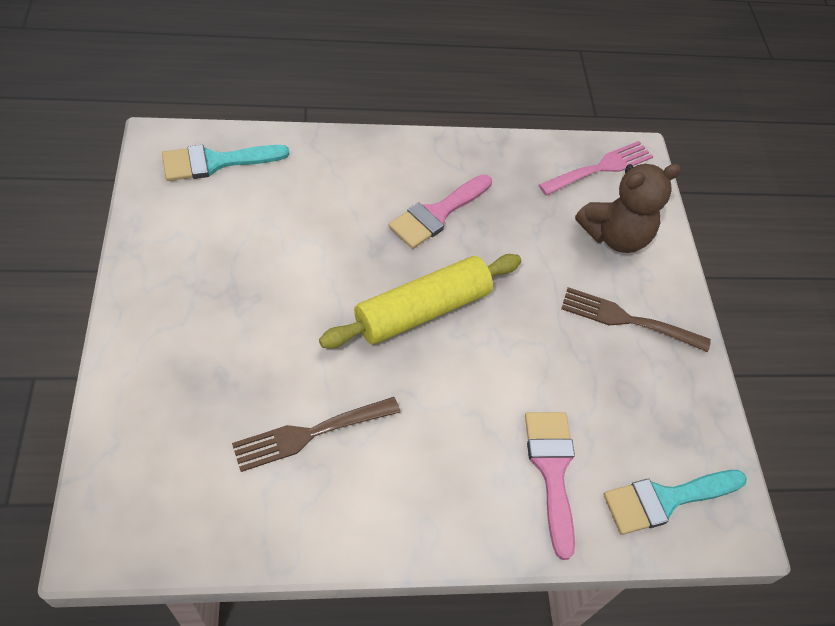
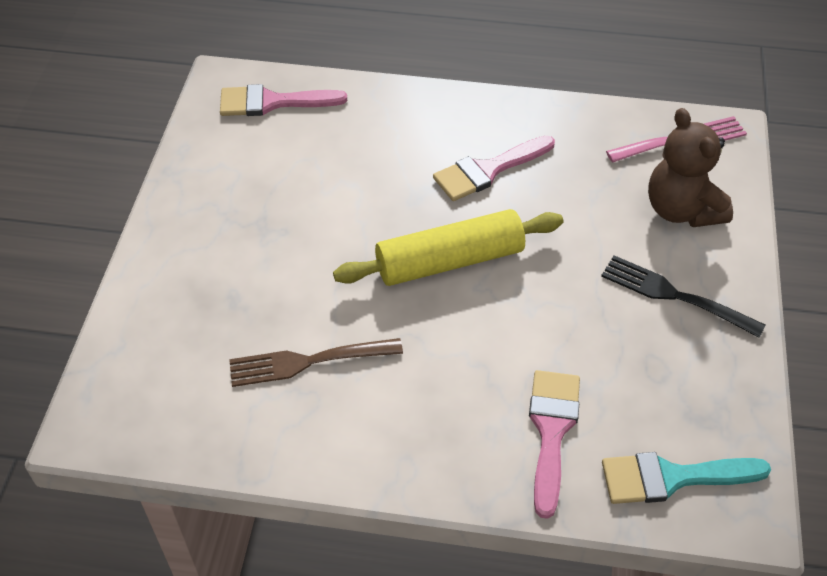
camera: 20 degrees right, 5 degrees down
(216, 162) = (273, 102): turquoise brush -> pink brush
(615, 236) = (681, 210): brown teddy bear -> brown teddy bear turned 75 degrees clockwise
(628, 320) = (674, 295): brown fork -> black fork

